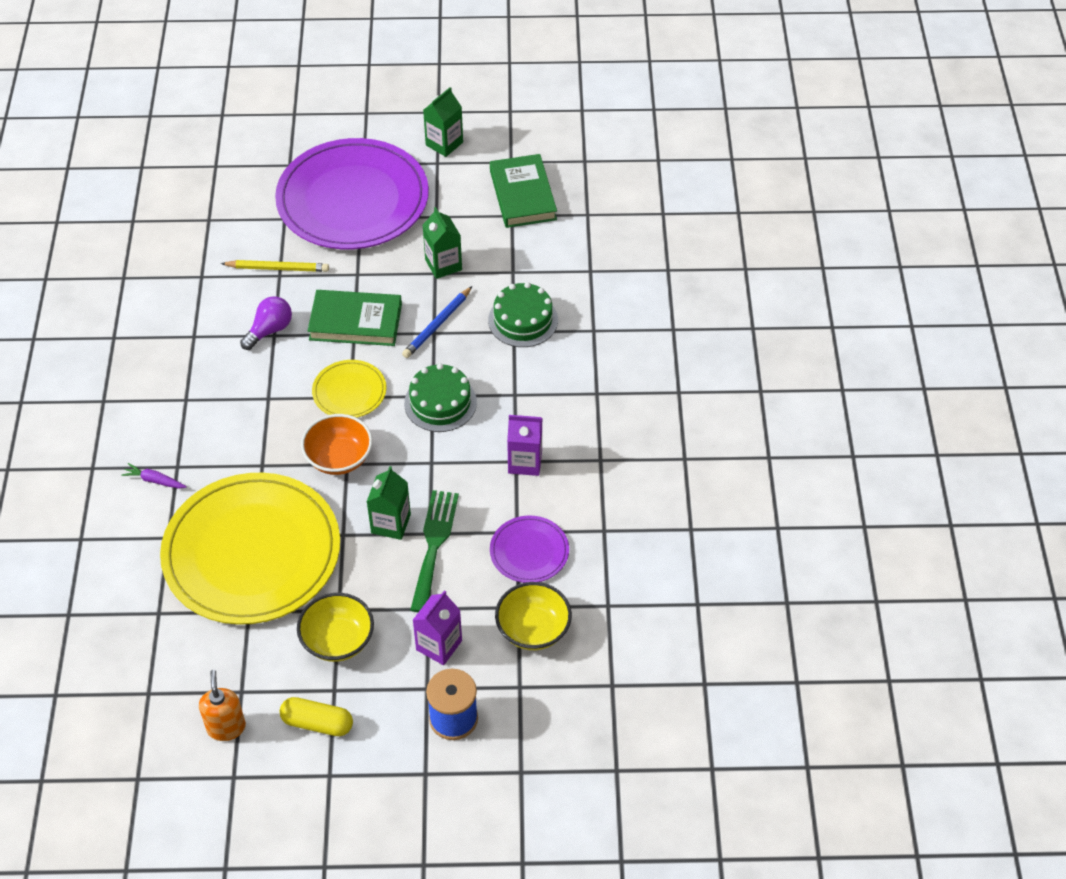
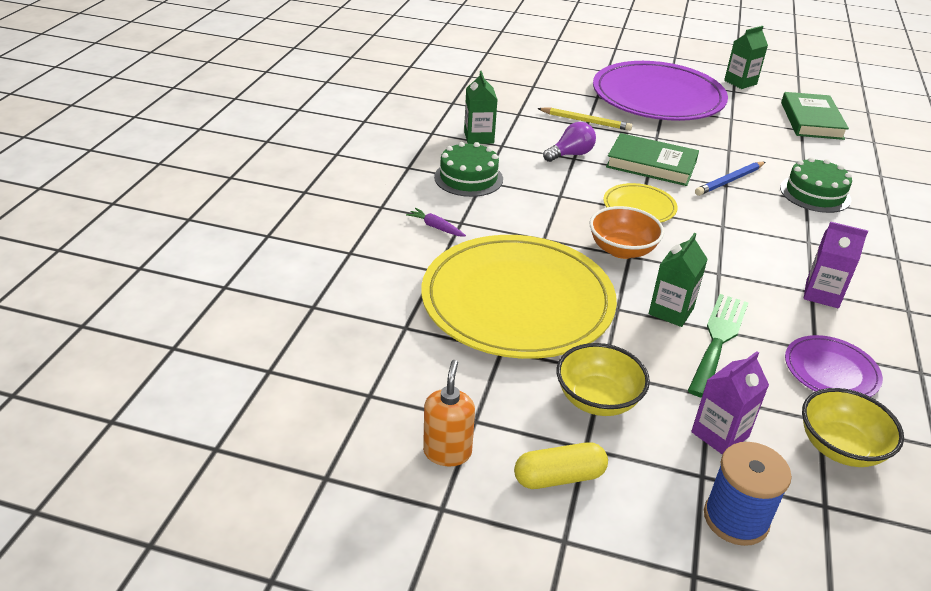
camera: 15 degrees right, 15 degrees down
(317, 723) = (559, 477): yellow capsule -> yellow capsule turned 45 degrees counterclockwise
(440, 403) = (730, 232): green cake -> green cake (468, 178)
(443, 265) = (737, 146): green carton -> green carton (479, 137)

